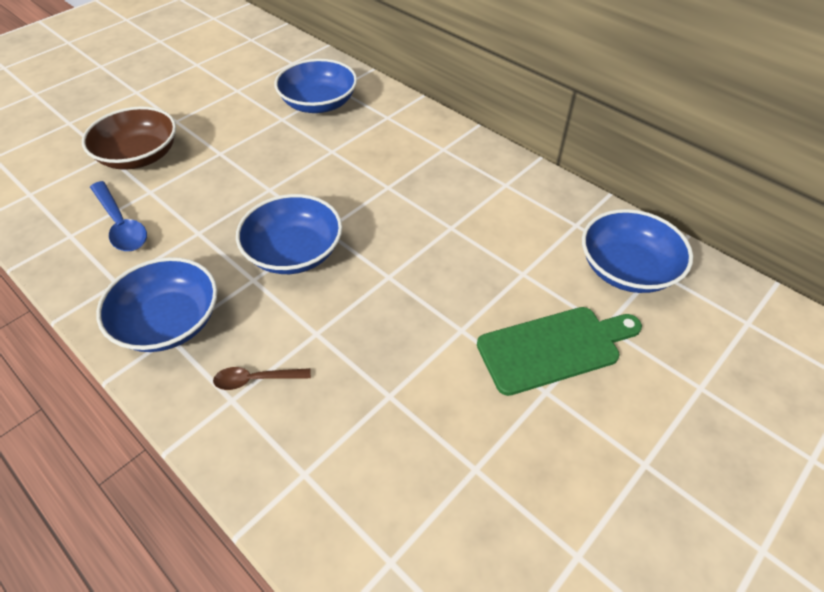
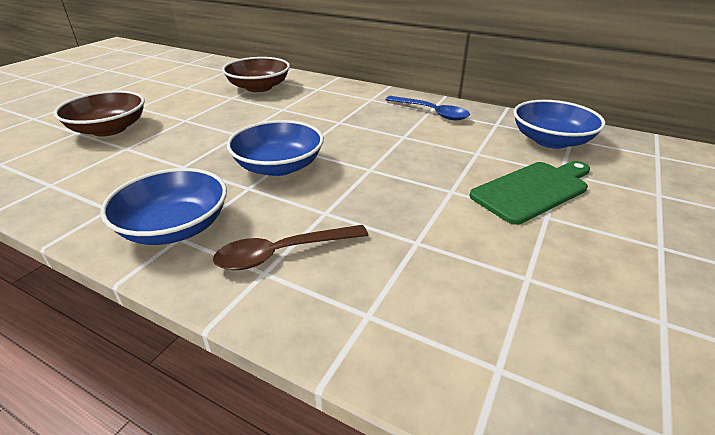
camera: 15 degrees left, 15 degrees down
(121, 225) = (103, 171): blue spoon -> blue spoon (431, 113)
(256, 380) = (282, 253): brown spoon -> brown spoon, size x1.60
(319, 103) = (259, 87): blue bowl -> brown bowl

